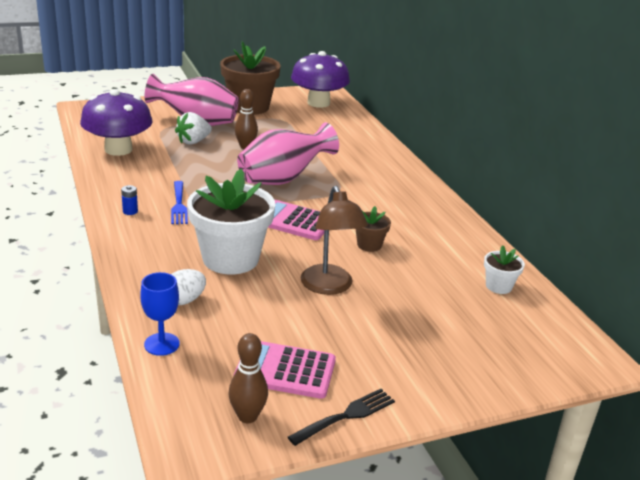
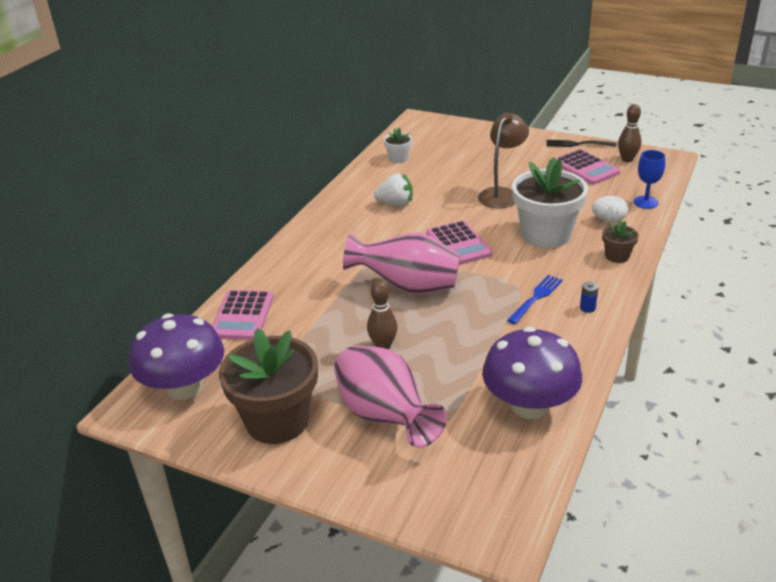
camera: 130 degrees left, 5 degrees up
(193, 142) = (429, 380): white strawberry -> white strawberry (395, 204)
(354, 133) = (242, 316): none -> pink calculator
(369, 245) = (432, 207): brown flower pot -> brown flower pot (617, 256)

